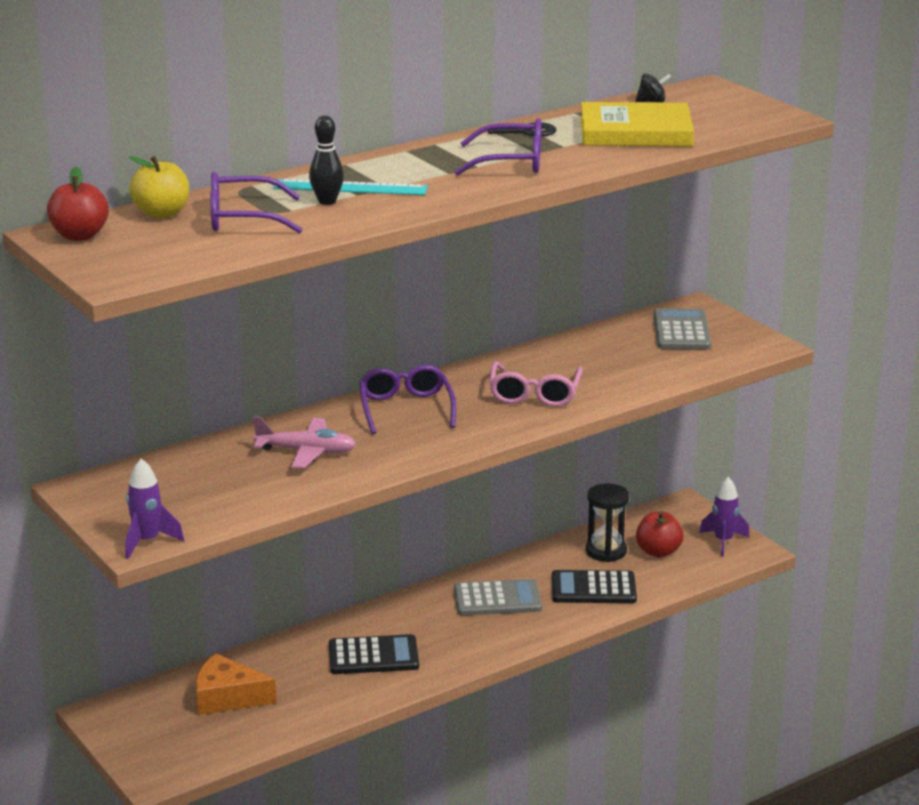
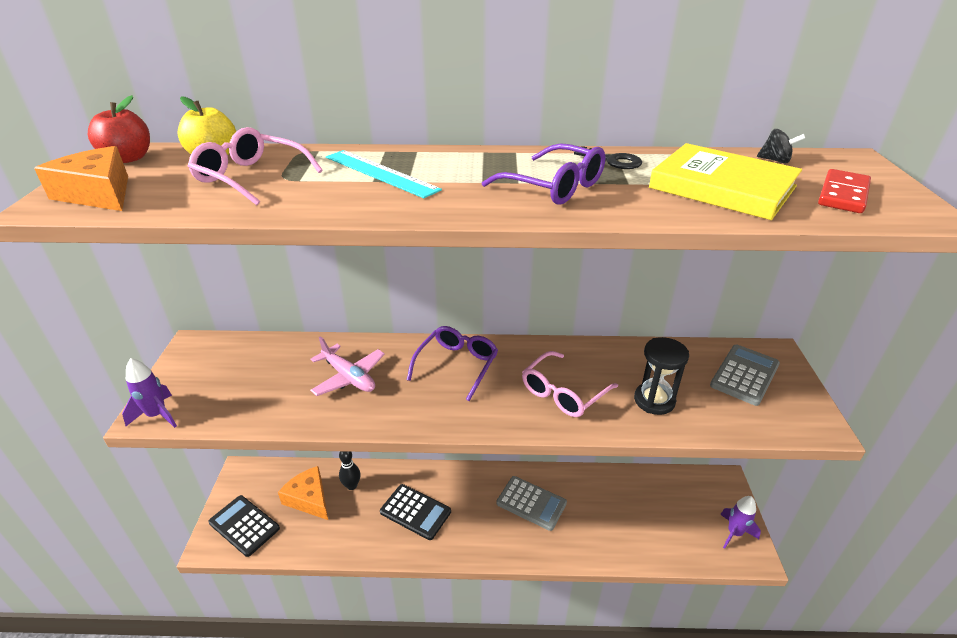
camera: 35 degrees right, 10 degrees up
(135, 263) = (98, 193): none -> orange cheese
(242, 218) = (251, 177): purple glasses -> pink glasses
(327, 201) = (338, 180): black bowling pin -> black bowling pin (351, 485)
(593, 588) = (603, 529): black calculator -> black calculator (244, 525)
(606, 551) = (637, 497): black hourglass -> black hourglass (654, 400)
(658, 552) = (676, 517): red apple -> none
(723, 117) = (843, 194): none -> red domino

